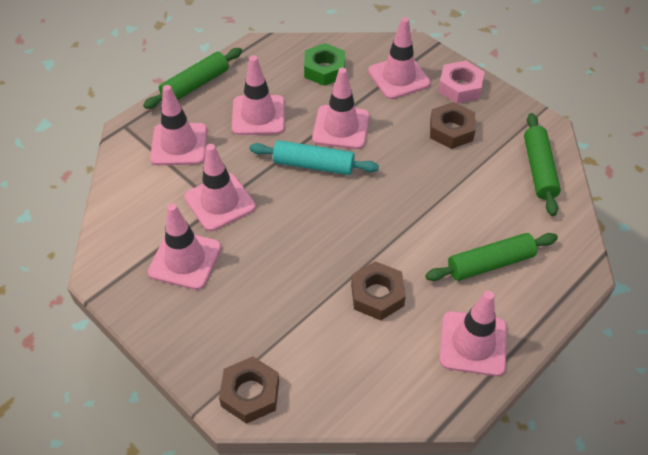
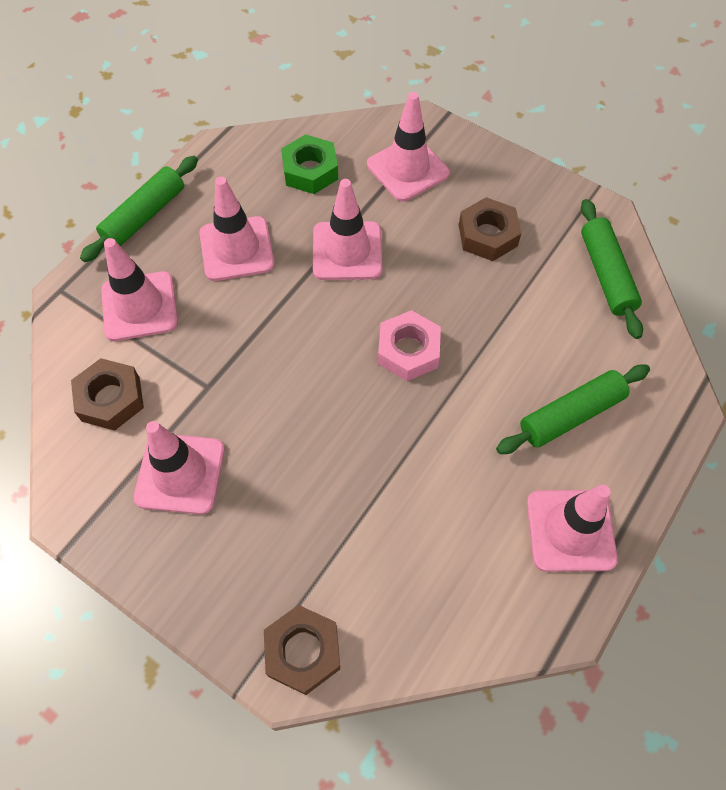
camera: 10 degrees left, 10 degrees up
(220, 202) = (210, 382): pink traffic cone -> none
(313, 165) = (322, 310): turquoise rolling pin -> none
(377, 295) = (438, 483): brown nut -> brown nut (111, 399)
(460, 87) = (487, 172): pink nut -> pink nut (408, 350)

